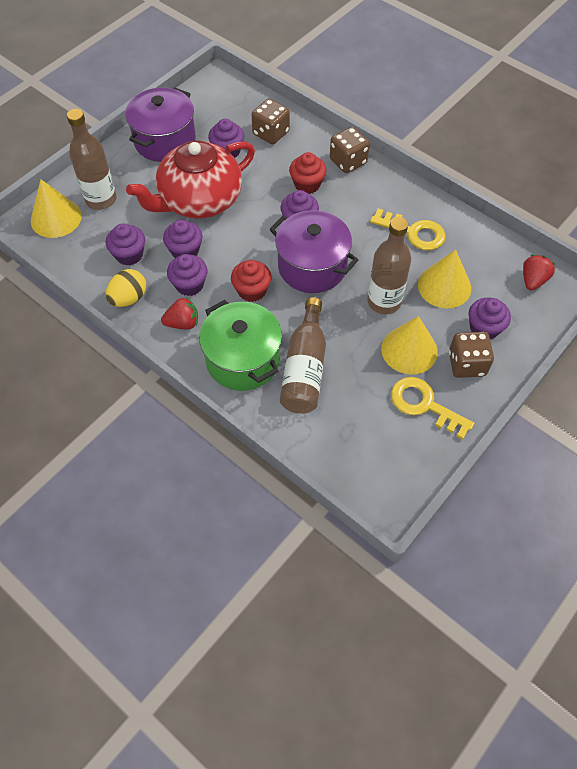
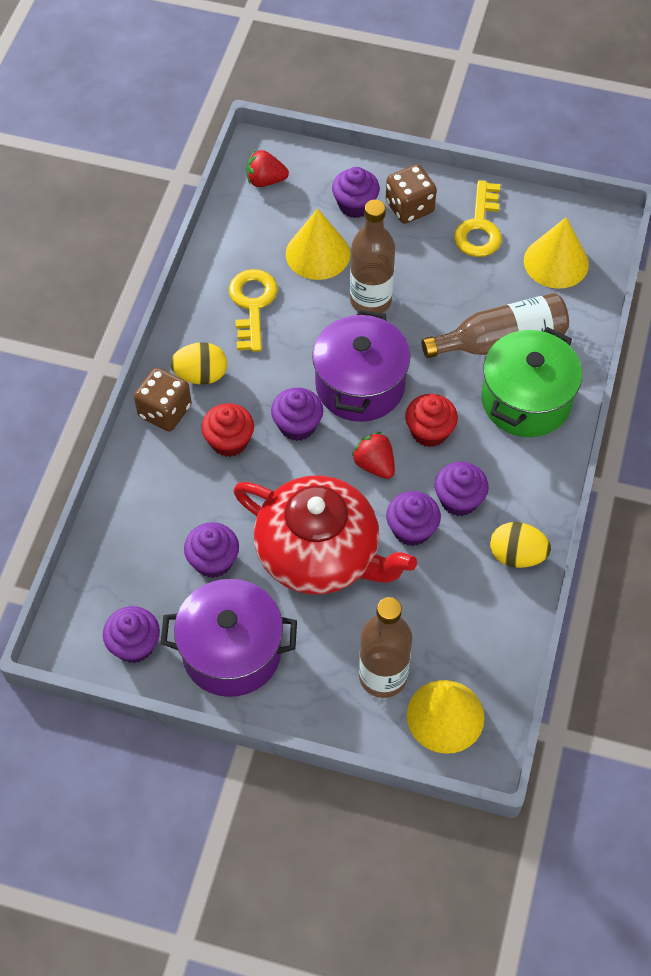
camera: 115 degrees left, 0 degrees up
(129, 255) = (453, 590): purple cupcake -> purple cupcake (134, 645)
(183, 323) = (515, 481): red strawberry -> red strawberry (374, 464)
(271, 133) = (153, 522): brown dice -> none
(367, 187) = (201, 375): none -> yellow egg
(409, 350) = (421, 259): yellow cone -> yellow cone (556, 262)

